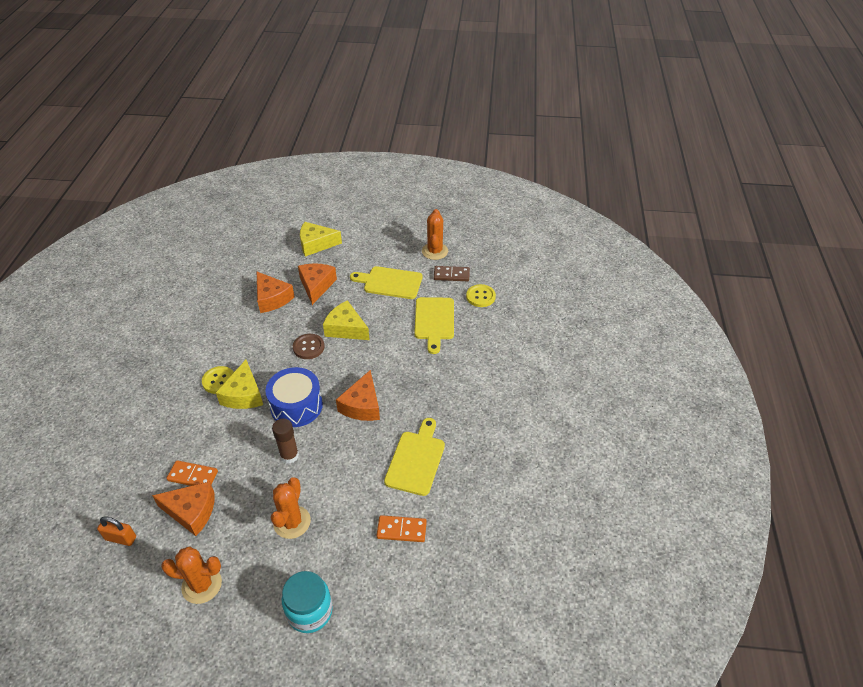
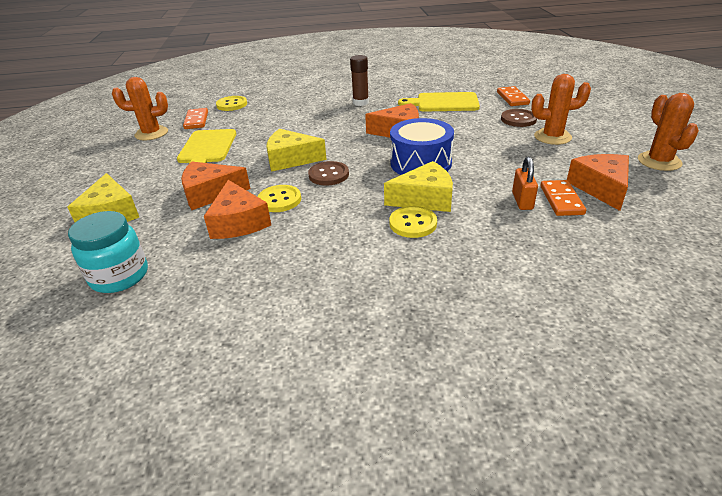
camera: 100 degrees left, 10 degrees down
(121, 538) = (683, 222): orange padlock -> orange padlock (522, 201)
(272, 298) = (238, 222): orange cheese -> orange cheese turned 120 degrees clockwise
(288, 318) = (279, 200): none -> yellow button
(289, 456) = (485, 153): brown glue stick -> brown glue stick (361, 102)
(310, 611) = (615, 115): turquoise jar -> turquoise jar (119, 276)
(344, 511) = (518, 119): none -> brown button
(346, 328) = (291, 159): yellow cheese -> yellow cheese turned 75 degrees clockwise
(434, 321) = (270, 118): yellow cutting board -> none
(451, 275) = (196, 120): brown domino -> orange domino

